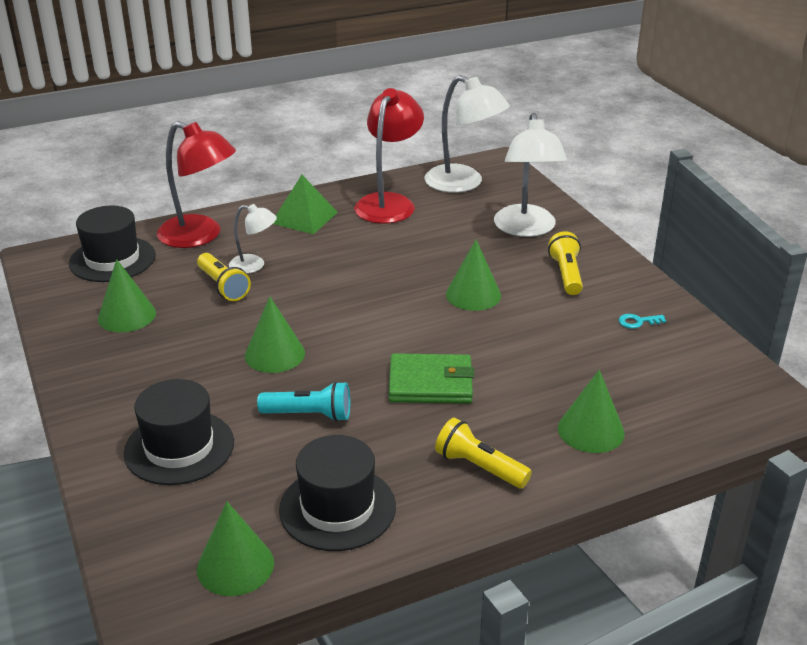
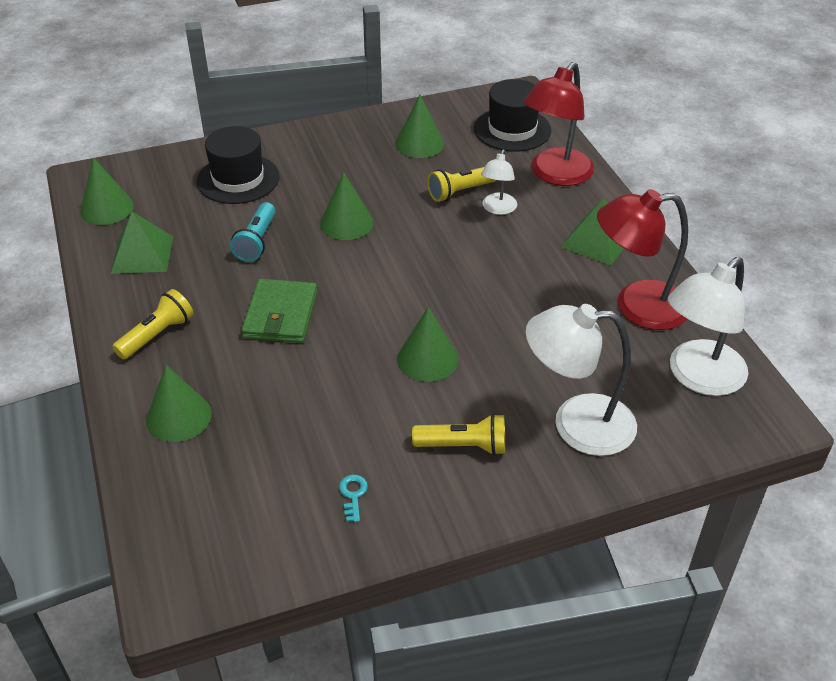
camera: 95 degrees right, 10 degrees up
(337, 508) = (142, 254): black hat -> green pyramid
(389, 203) = (637, 306): red lamp -> red lamp turned 150 degrees clockwise

